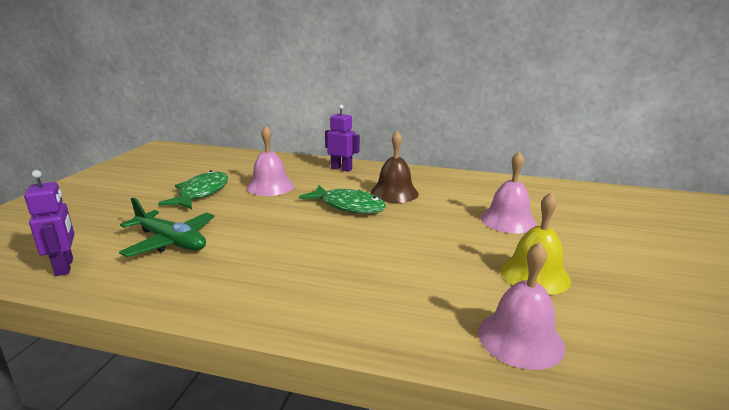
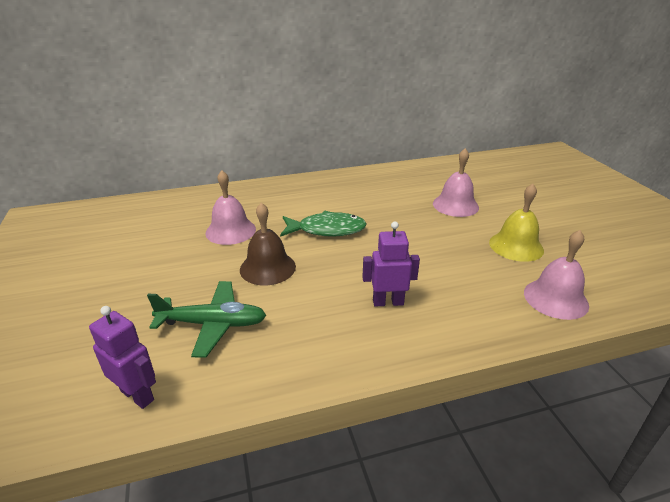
camera: 30 degrees left, 10 degrees up
(201, 193) = (169, 260): green fish -> none
(341, 169) = (274, 191): purple robot -> purple robot (388, 302)
(394, 193) = (348, 204): brown bell -> brown bell (267, 268)

